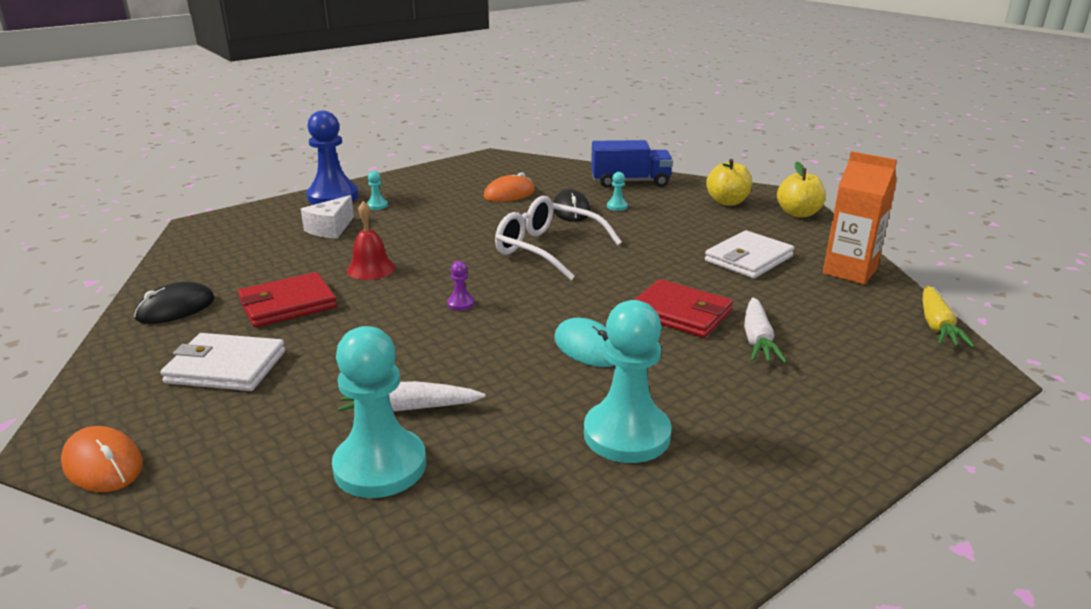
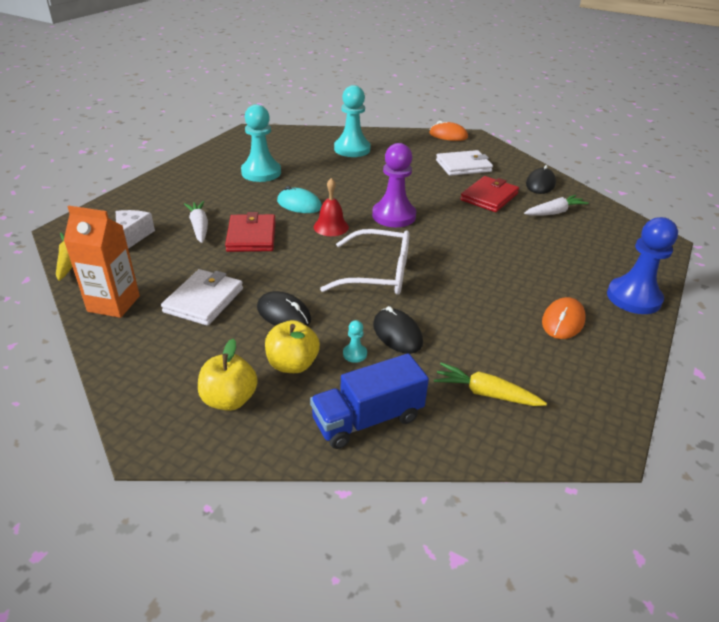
camera: 155 degrees right, 10 degrees up
(330, 229) = (566, 258): white cheese -> white cheese (132, 236)
(371, 269) = (480, 228): red bell -> red bell (331, 227)
(377, 206) = (577, 295): turquoise pawn -> none
(410, 408) = (362, 166): white carrot -> white carrot (554, 212)
(461, 304) = (394, 216): purple pawn -> purple pawn, size x2.46
(509, 194) = (484, 348): orange mouse -> orange mouse (563, 321)
(537, 178) = (485, 393): none -> yellow carrot
(667, 237) = (284, 314): none -> black mouse
(680, 313) = (251, 236): red wallet -> red wallet turned 75 degrees clockwise
(798, 214) = (141, 394): yellow apple -> yellow apple (292, 364)

